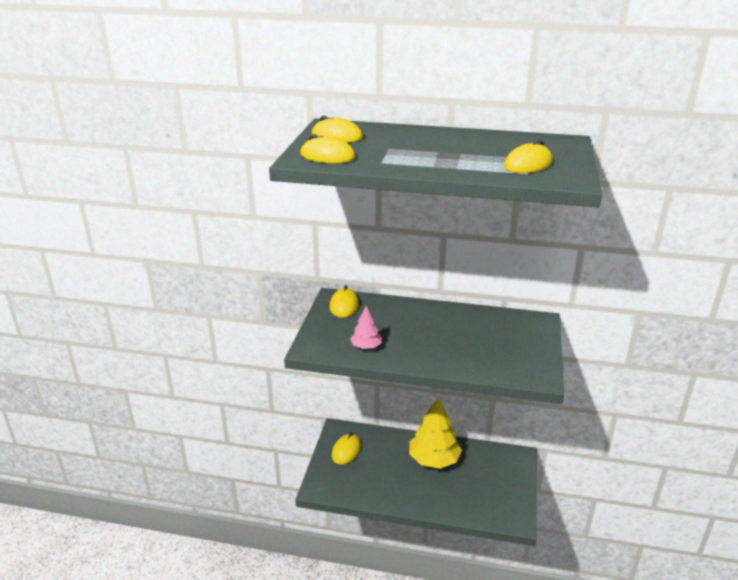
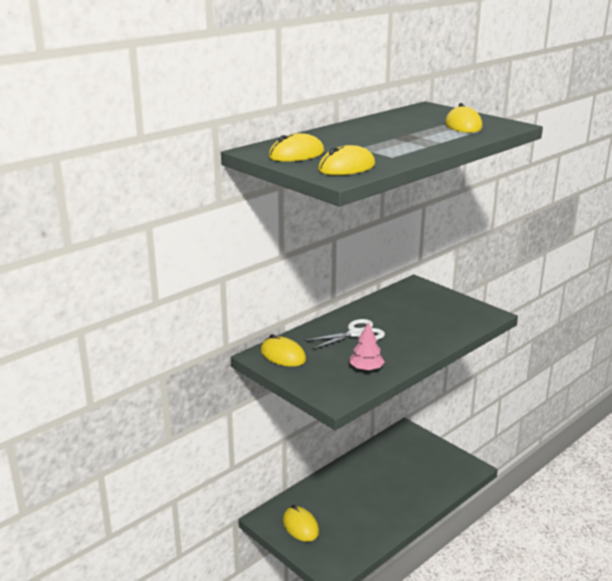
camera: 55 degrees left, 5 degrees down
(414, 323) = (356, 334): none -> white scissors
(434, 459) = (365, 477): yellow tree -> none

